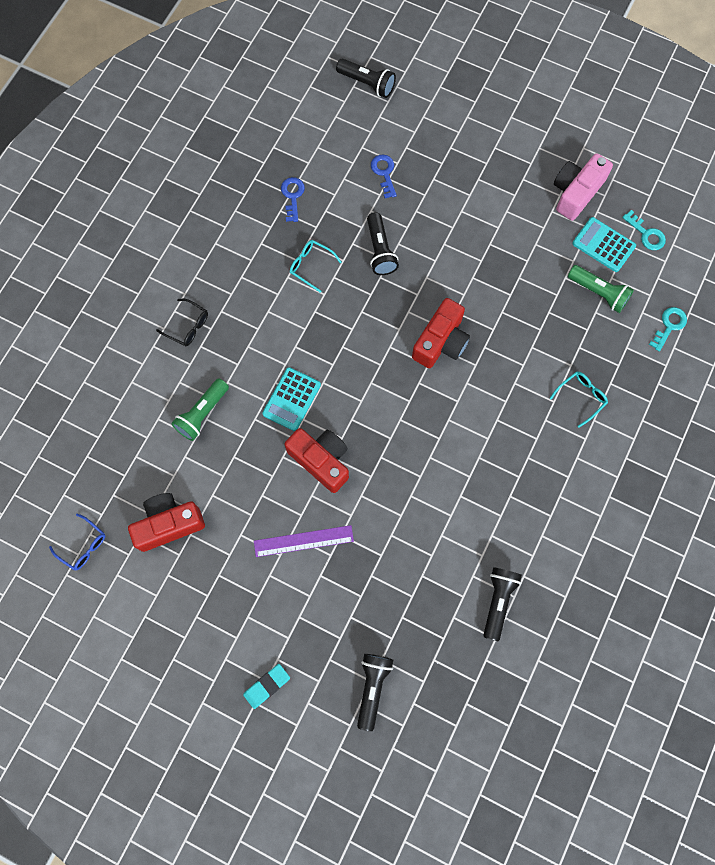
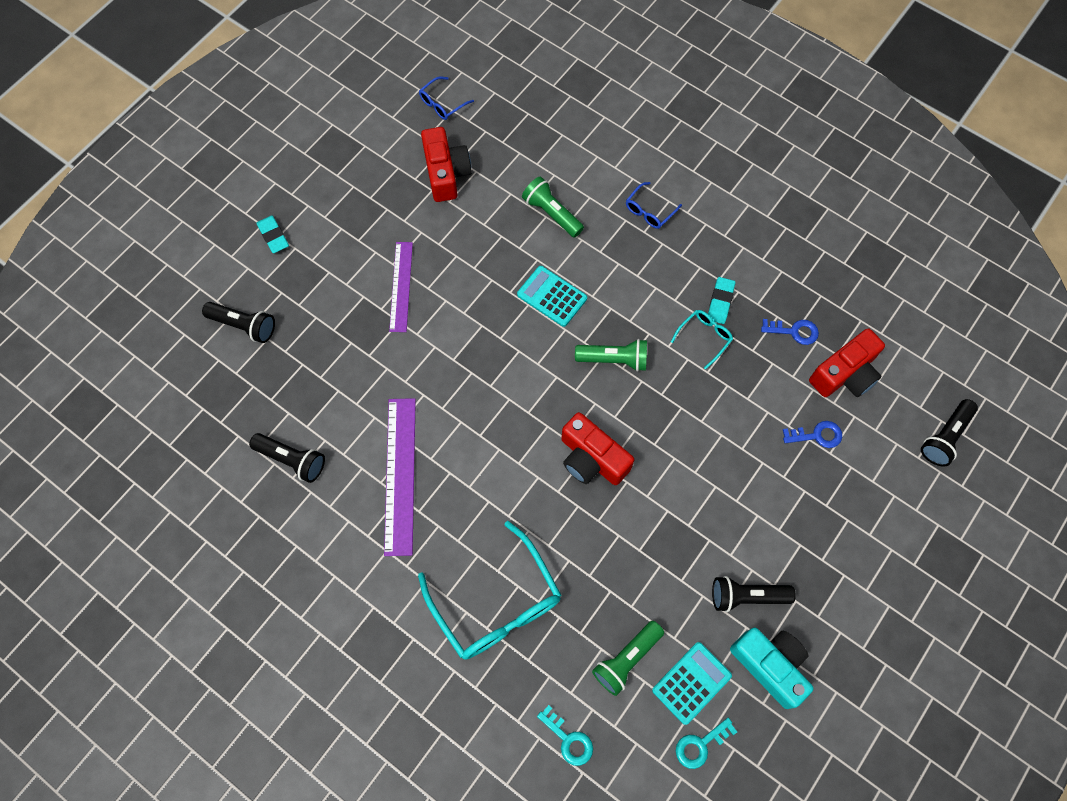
camera: 100 degrees right, 5 degrees down
(188, 326) = (649, 211): black glasses -> blue glasses
(274, 256) = (720, 302): none -> turquoise eraser
(321, 460) = (480, 314): red camera -> red camera (845, 374)
(345, 336) = (614, 359): none -> green flashlight
(380, 250) = (715, 413): black flashlight -> black flashlight (746, 596)
(490, 499) = (400, 475): none -> purple ruler
(576, 192) = (770, 665): pink camera -> turquoise camera
(581, 397) = (496, 603): turquoise glasses -> turquoise glasses, size x2.18

